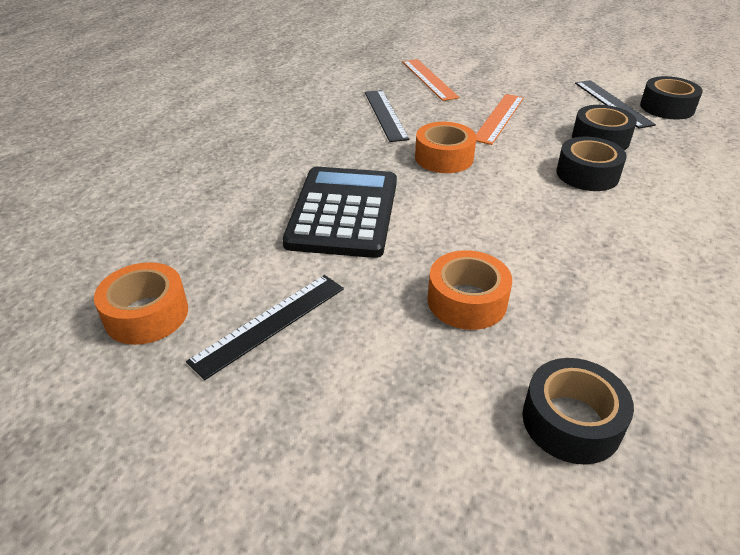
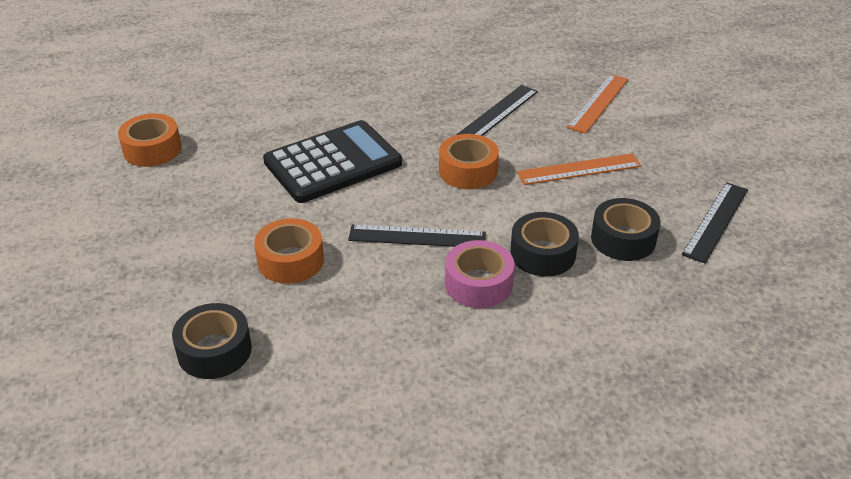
camera: 50 degrees right, 0 degrees up
(270, 323) = (188, 194): black ruler -> black ruler (417, 236)
(599, 216) = (478, 284): none -> pink tape
(667, 107) = (762, 259): black tape -> none

